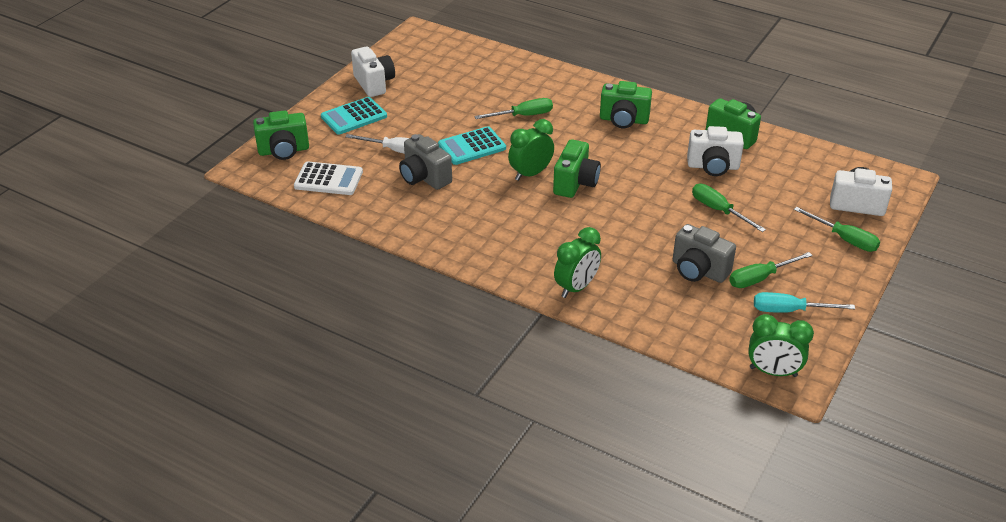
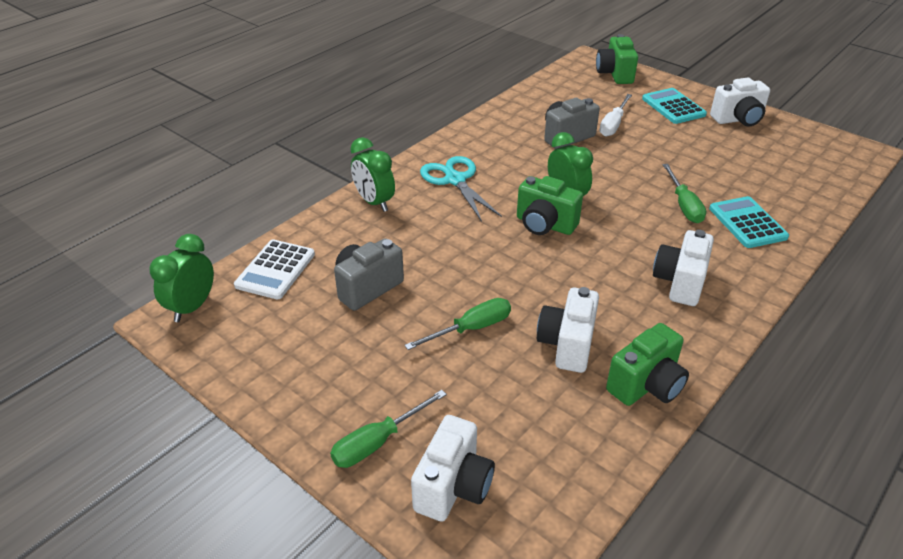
camera: 100 degrees right, 0 degrees up
(328, 179) = (569, 92): white calculator -> white calculator (275, 270)
(472, 146) = (619, 166): turquoise calculator -> turquoise calculator (747, 223)
(522, 240) = (455, 180): none -> turquoise scissors
(624, 120) = (680, 283): green camera -> white camera
(760, 278) = (334, 334): green screwdriver -> none
(789, 310) = (271, 345): turquoise screwdriver -> none

